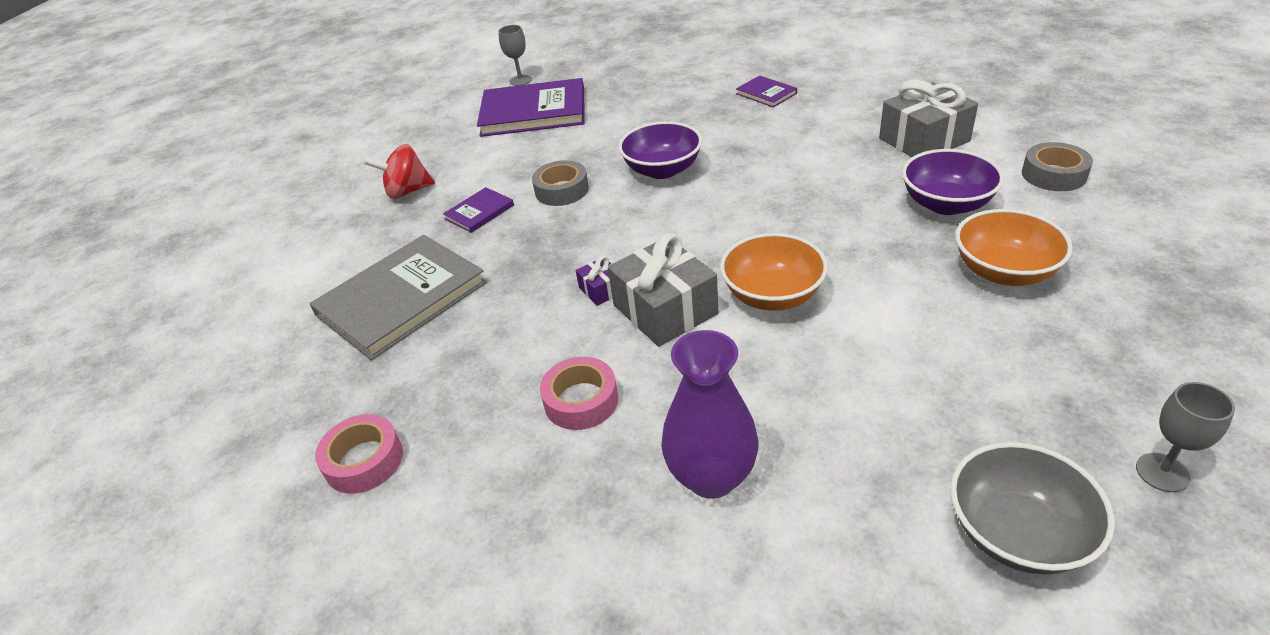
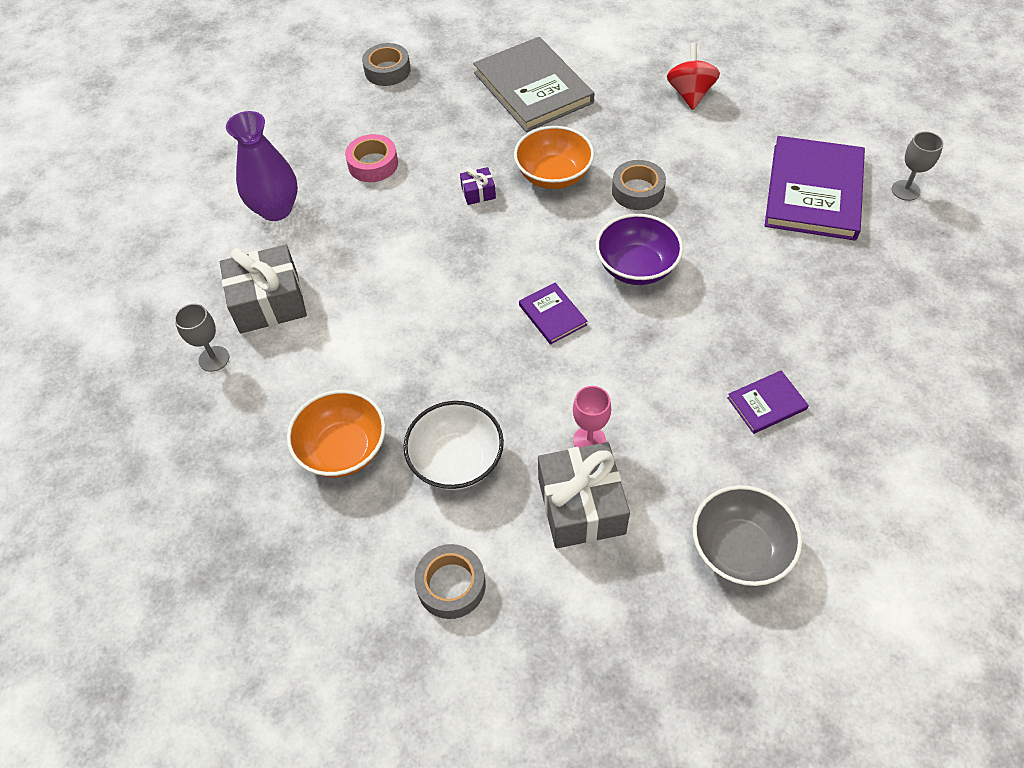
camera: 105 degrees right, 15 degrees up
(364, 461) = (387, 70): pink tape -> grey tape
(479, 212) = (630, 135): purple book -> purple book (552, 315)
(665, 309) = (433, 222): grey gift -> grey gift (269, 302)
(772, 295) = (410, 288): orange bowl -> orange bowl (553, 175)
(863, 150) = (589, 440): none -> pink goblet
(946, 204) = (456, 461): purple bowl -> white bowl
(1017, 533) = (149, 327): grey bowl -> grey bowl (739, 549)
(1162, 472) = (129, 420): grey goblet -> grey goblet (214, 359)

